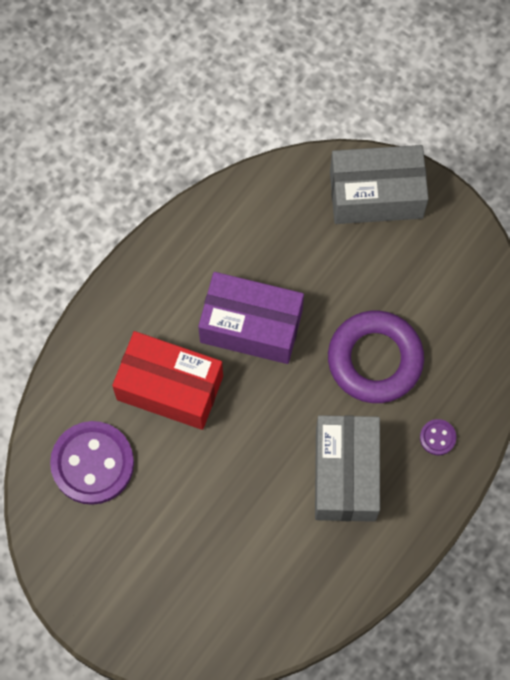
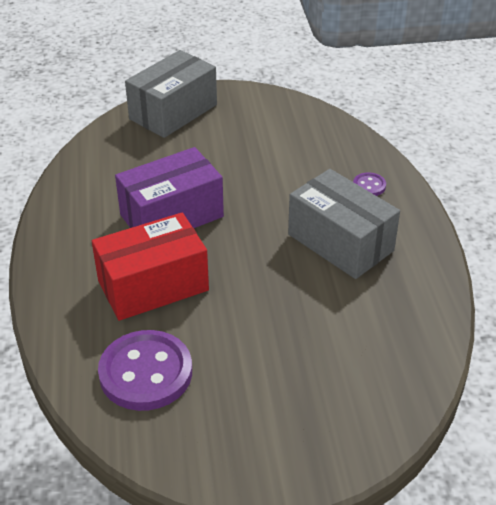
camera: 45 degrees left, 30 degrees down
(375, 359) = (277, 178): purple ring -> none

